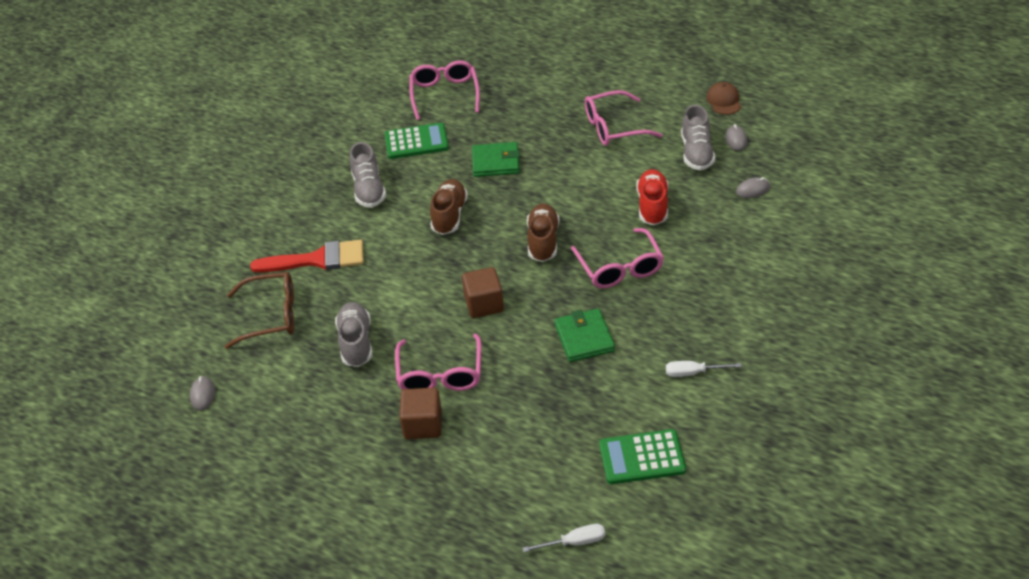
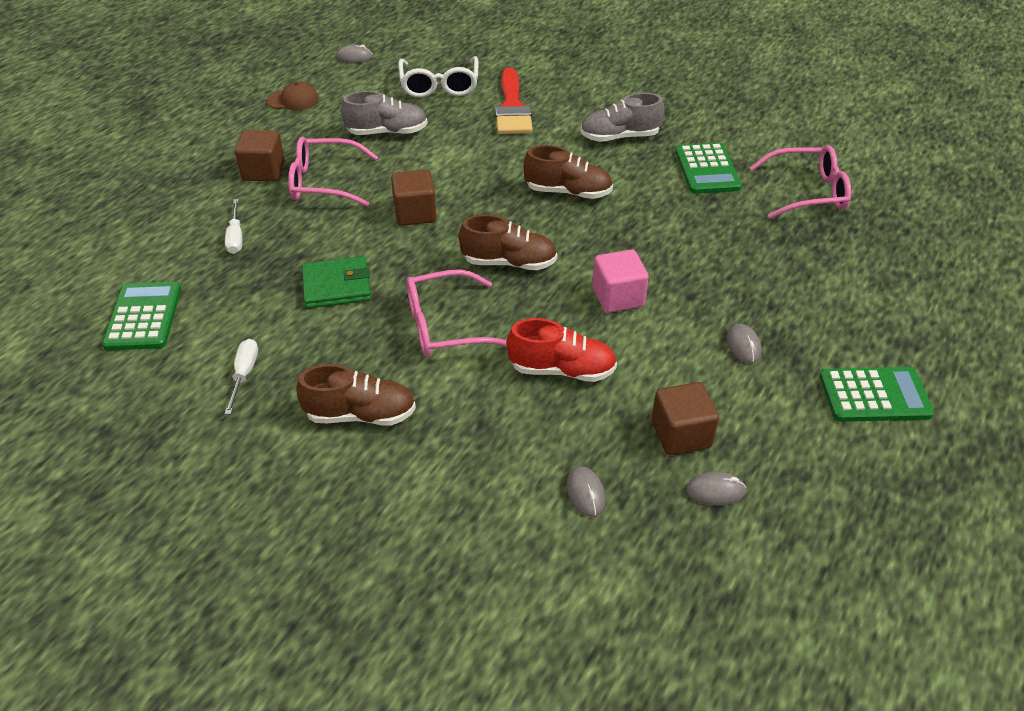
camera: 90 degrees right, 0 degrees up
(271, 316) = (439, 86): brown glasses -> white glasses
(496, 162) = (665, 230): green wallet -> none
(574, 183) = (618, 297): none -> pink cube
(574, 542) = (70, 260): white screwdriver -> white screwdriver (236, 237)
(613, 127) = (743, 346): pink glasses -> grey mouse
(646, 79) = (874, 395): none -> green calculator
(696, 153) = (680, 434): grey shoe -> brown cube
(717, 299) = (361, 414): none -> brown shoe
(724, 101) = (824, 490): brown cap -> brown cap (293, 100)

